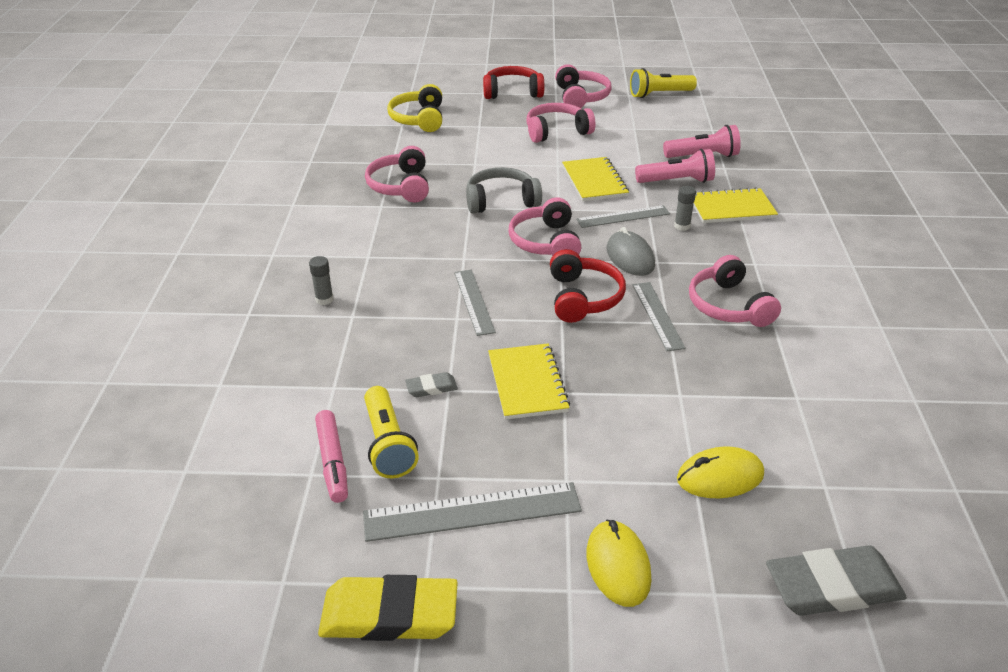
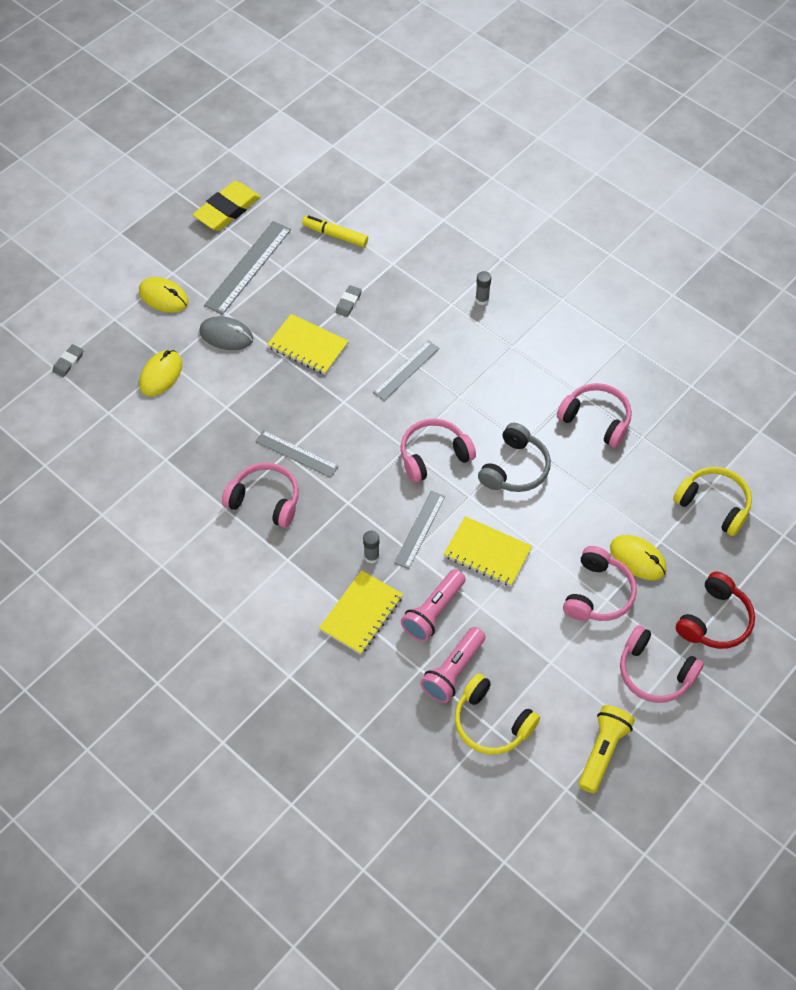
camera: 130 degrees right, 20 degrees up
(333, 461) = (335, 235): pink marker -> yellow marker
(388, 444) = (325, 262): yellow flashlight -> none
(473, 301) = (406, 370): grey ruler -> grey ruler turned 75 degrees counterclockwise
(506, 128) = (637, 559): none -> yellow mouse
(546, 242) = (434, 455): pink headphones -> pink headphones turned 60 degrees counterclockwise
(583, 298) = (353, 429): red headphones -> none
(630, 257) = (368, 490): grey mouse -> grey mouse (226, 335)
(709, 130) = (491, 722): none -> yellow headphones
(833, 587) = (68, 362): grey eraser -> grey eraser, size x0.47

